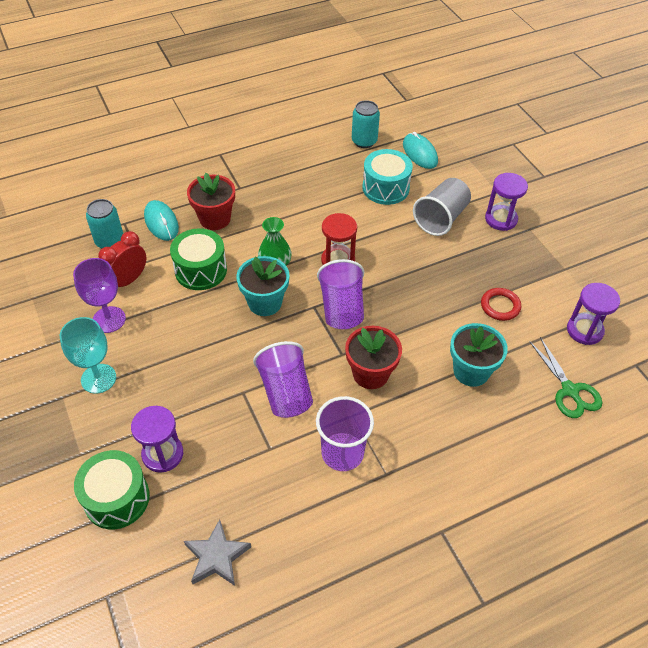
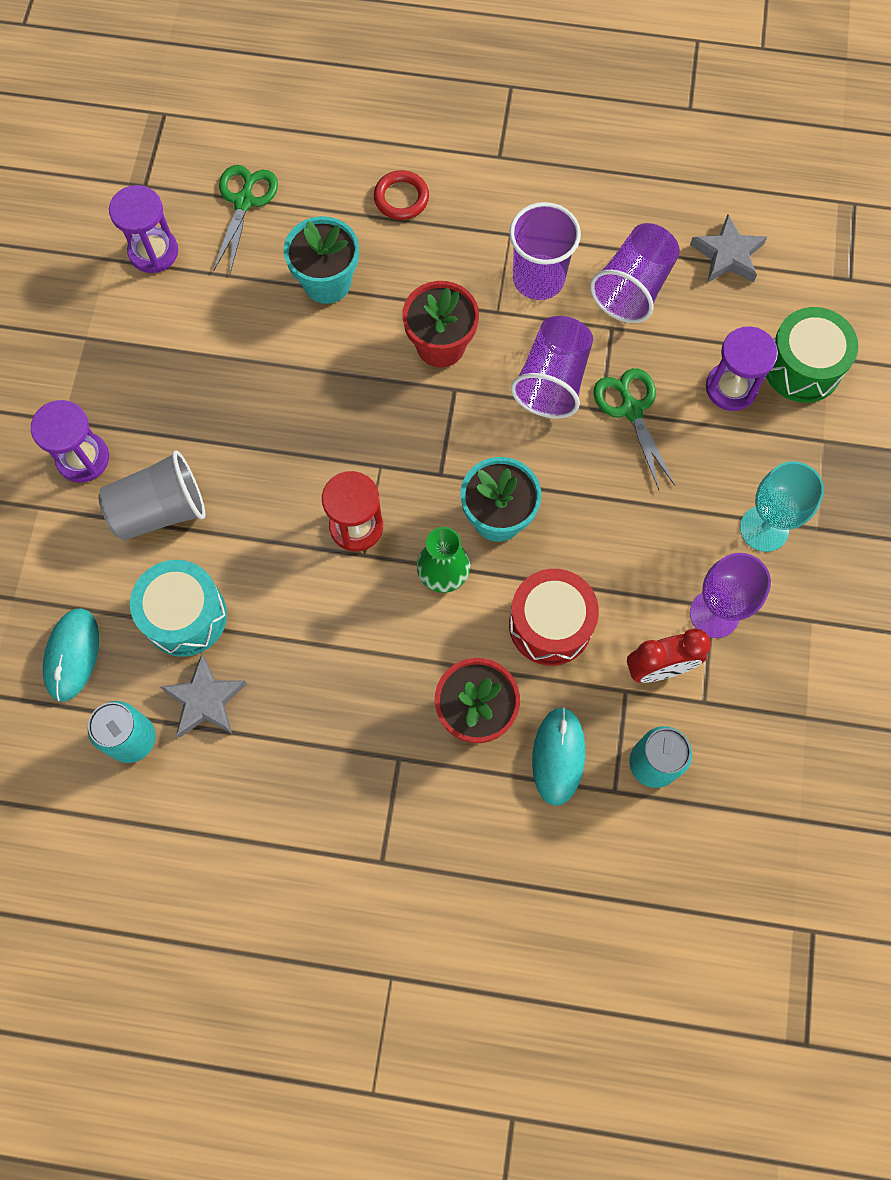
camera: 145 degrees left, 20 degrees up
(201, 270) = (550, 625): green drum -> red drum
(223, 402) = (631, 409): none -> green scissors
(342, 308) = (407, 450): purple cup -> purple cup (633, 288)
(346, 166) = (205, 700): none -> grey star
(500, 306) = (216, 337): red ring -> red ring (401, 198)

